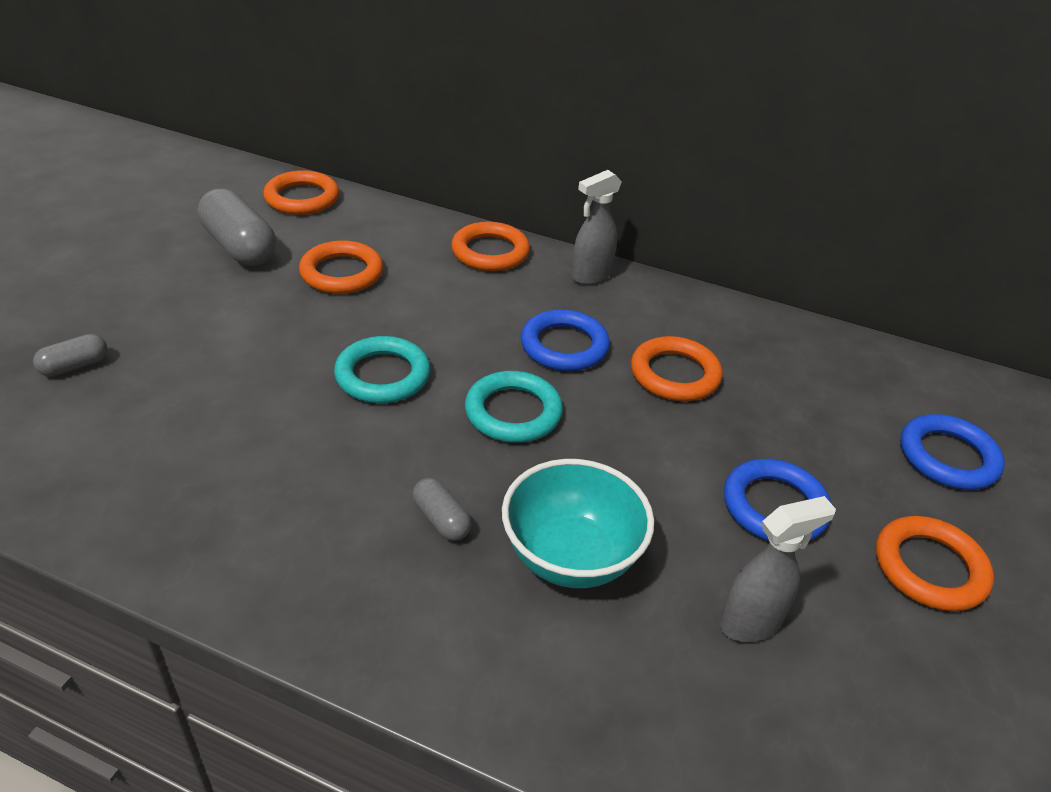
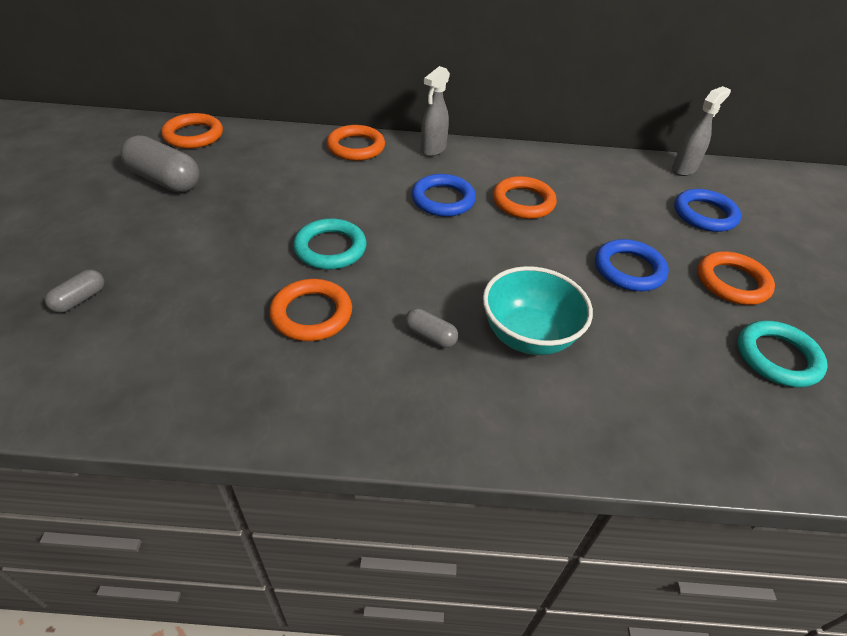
camera: 20 degrees left, 5 degrees up
(342, 273) = (257, 183): orange ring -> orange ring (311, 314)
(513, 412) = (435, 251): turquoise ring -> turquoise ring (777, 357)
(751, 623) = (657, 344): grey spray bottle -> grey spray bottle (684, 169)

